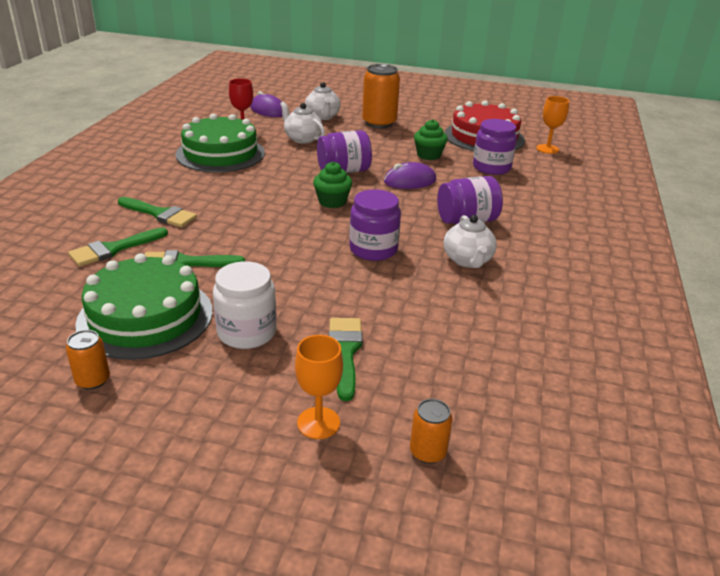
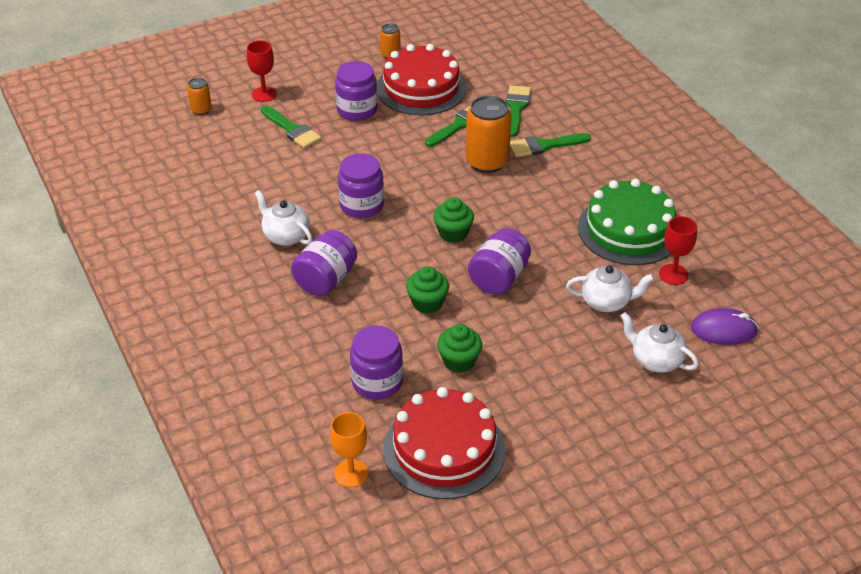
camera: 140 degrees right, 10 degrees up
(145, 317) = (421, 88): green cake -> red cake
(247, 332) = (357, 110): white jar -> purple jar
(318, 423) = (264, 94): orange goblet -> red goblet
(379, 123) = (585, 393): orange can -> orange can (487, 162)
(409, 181) = (427, 303): purple mouse -> green cupcake

